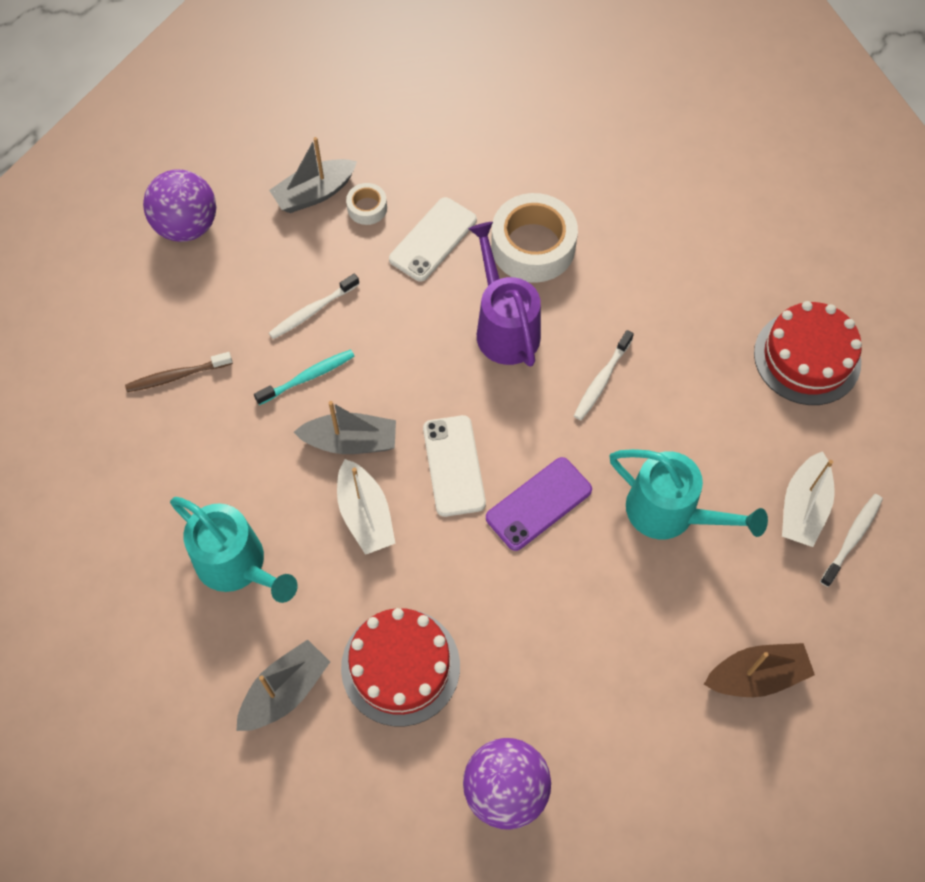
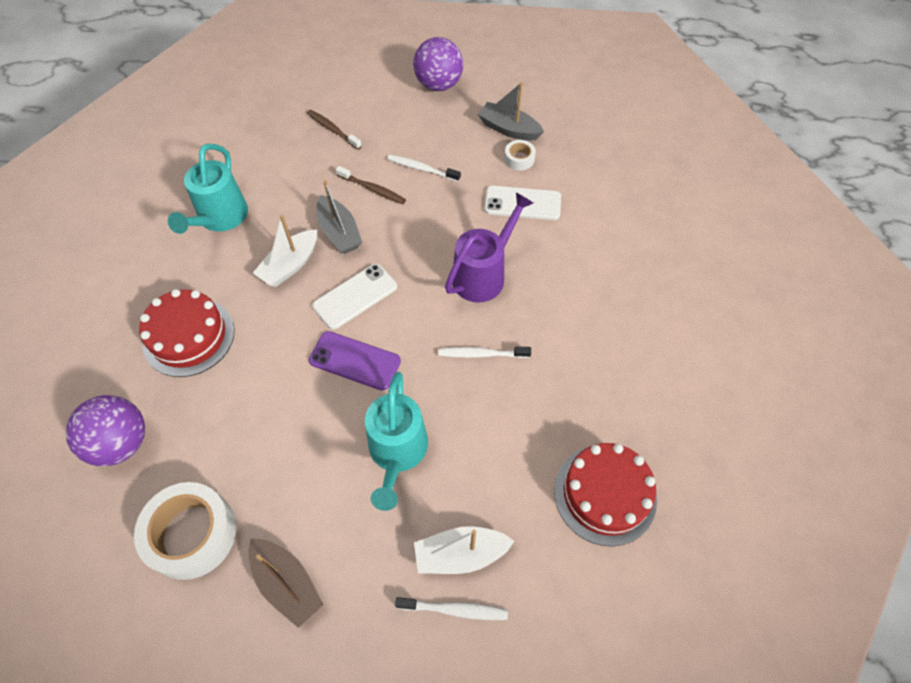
camera: 60 degrees right, 5 degrees down
(285, 691) = (144, 283): grey boat -> none
(308, 377) = (372, 189): turquoise toothbrush -> brown toothbrush
(533, 246) = (562, 261): white tape -> white tape (192, 534)

